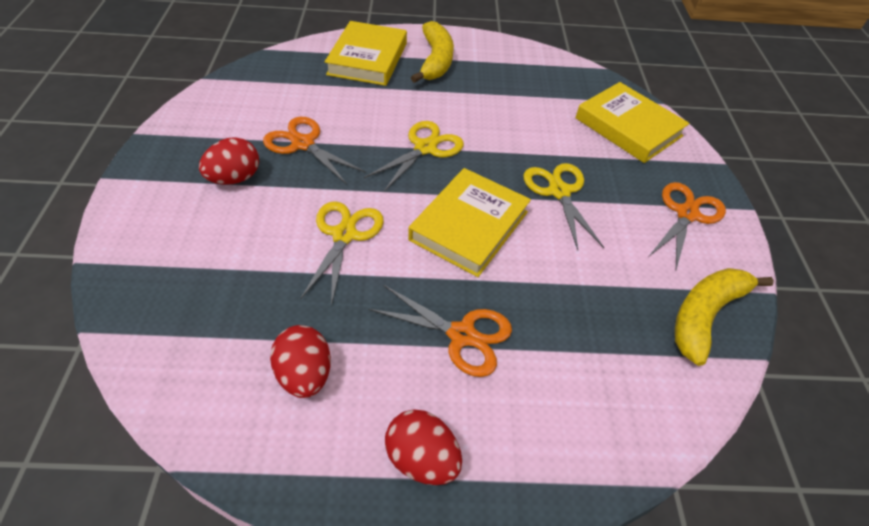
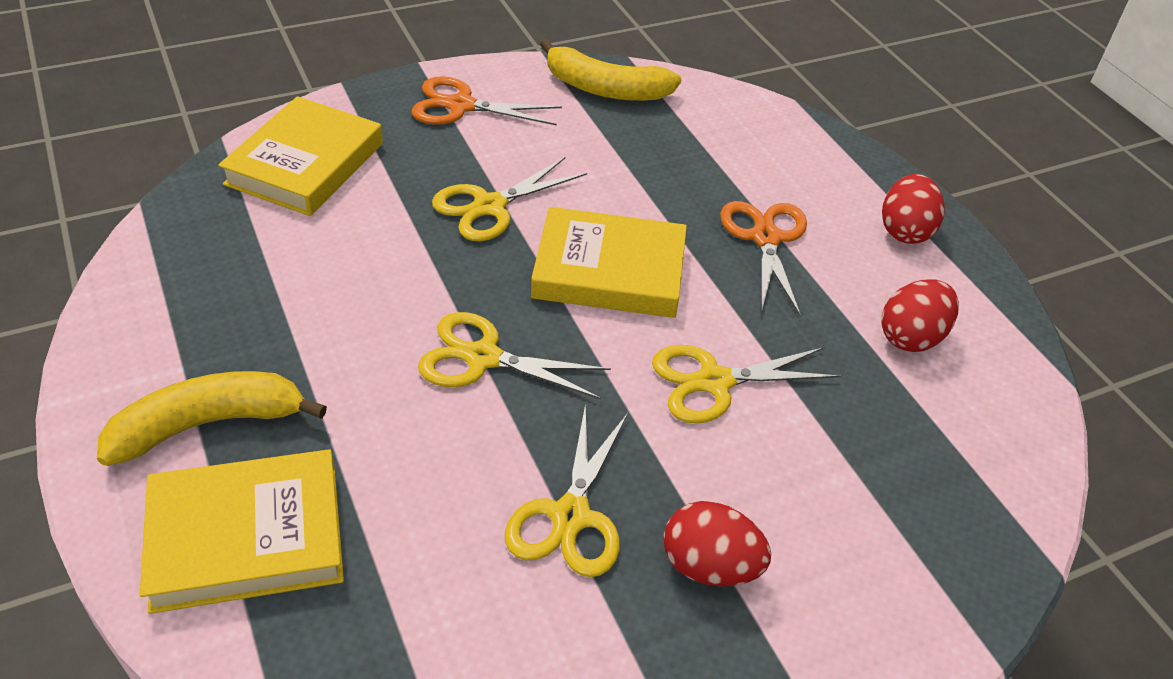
camera: 115 degrees left, 5 degrees down
(303, 144) = (570, 516): orange scissors -> yellow scissors

